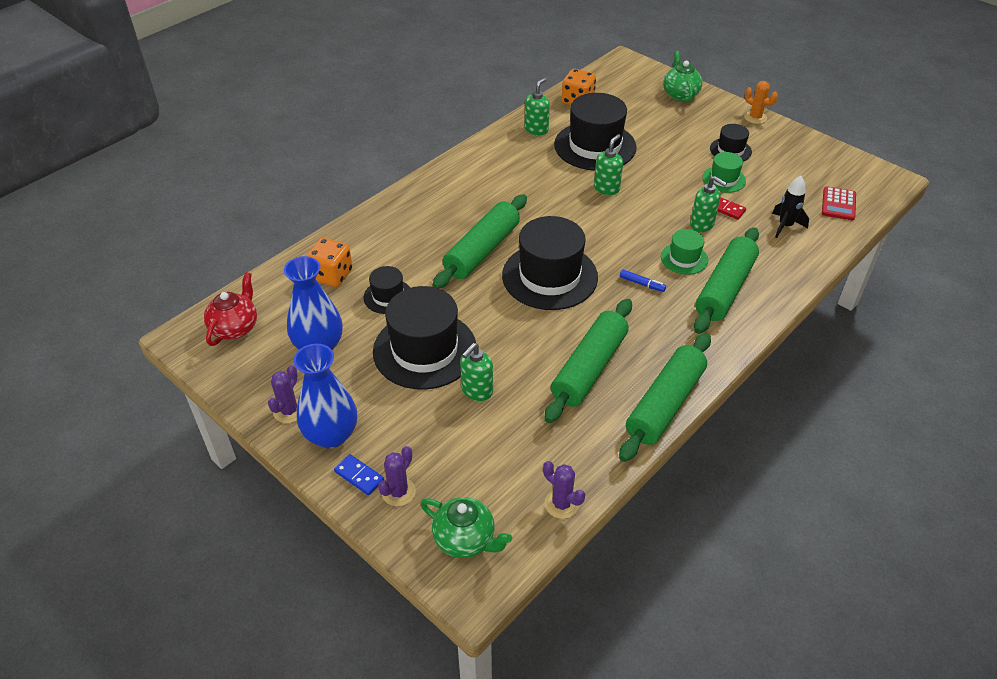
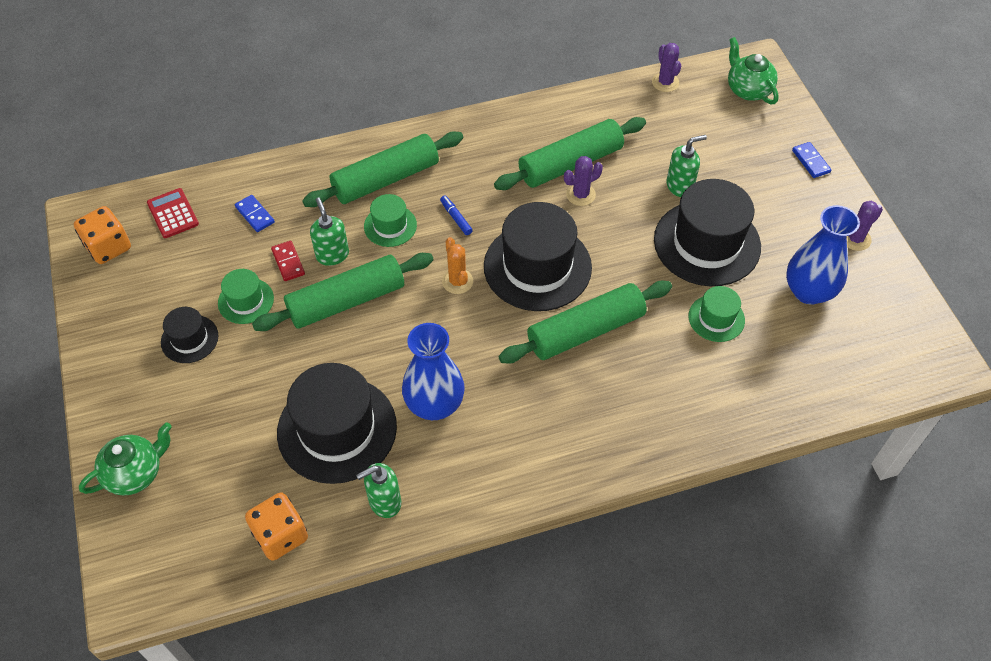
camera: 150 degrees left, 10 degrees up
(235, 327) = (891, 352): red teapot -> none
(331, 435) = (823, 202): blue vase -> blue vase (434, 404)
(332, 275) = (767, 374): orange dice -> orange dice (108, 247)
(388, 296) = (716, 318): black hat -> green hat
(398, 492) = (783, 138): purple cactus -> purple cactus (580, 195)
(606, 188) = (384, 352): green soap dispenser -> none
(665, 404) = (533, 111): green rolling pin -> green rolling pin (346, 301)
(680, 94) = (135, 473): green teapot -> green teapot turned 150 degrees counterclockwise
(755, 117) = (98, 377): orange cactus -> orange cactus (457, 281)
(785, 226) = (255, 215): black rocket -> blue domino
(838, 204) = (173, 214): red calculator -> red calculator turned 75 degrees counterclockwise

